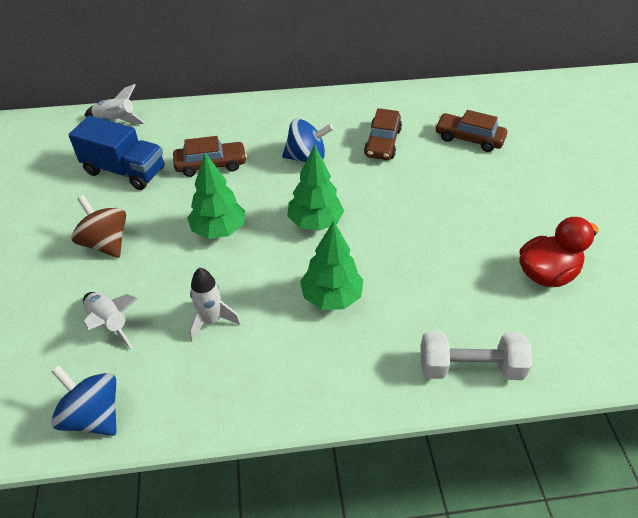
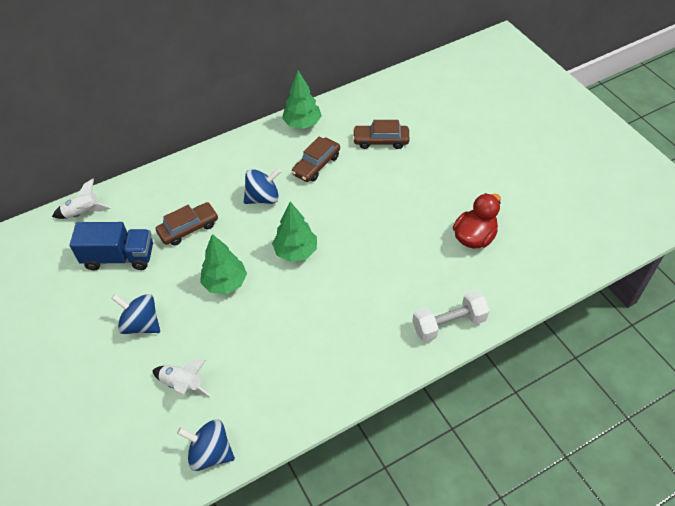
camera: 20 degrees left, 5 degrees up
(106, 243) = (141, 324): brown spinning top -> blue spinning top
(211, 321) = (257, 355): white rocket -> none
(331, 297) = (335, 307): green tree -> green tree (302, 124)
(382, 142) = (316, 165): brown car -> brown car turned 45 degrees clockwise

